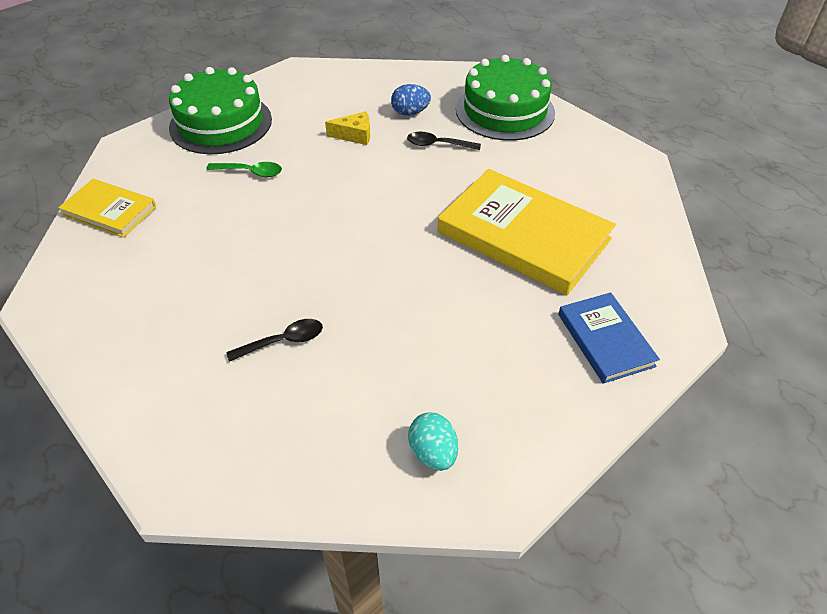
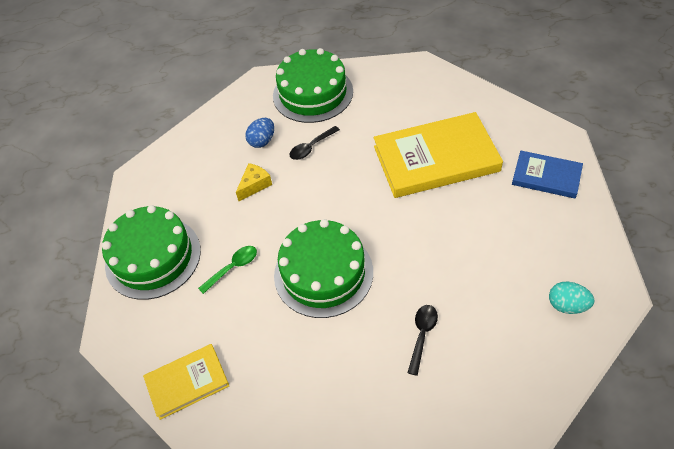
camera: 45 degrees left, 5 degrees up
(296, 231) = (323, 273): none -> green cake

